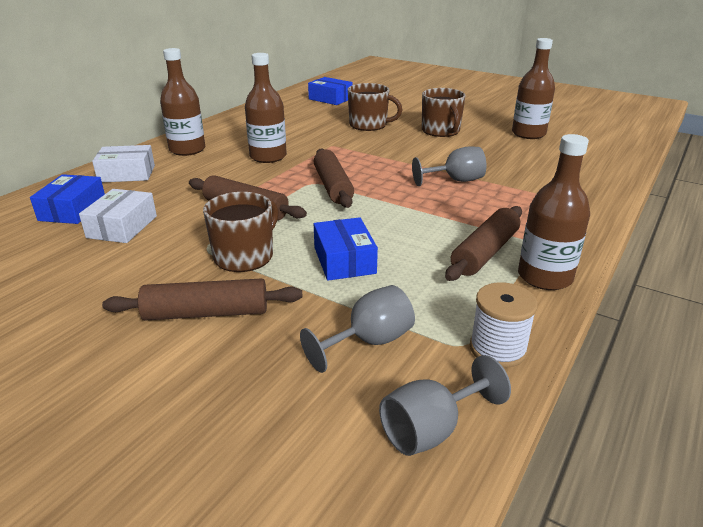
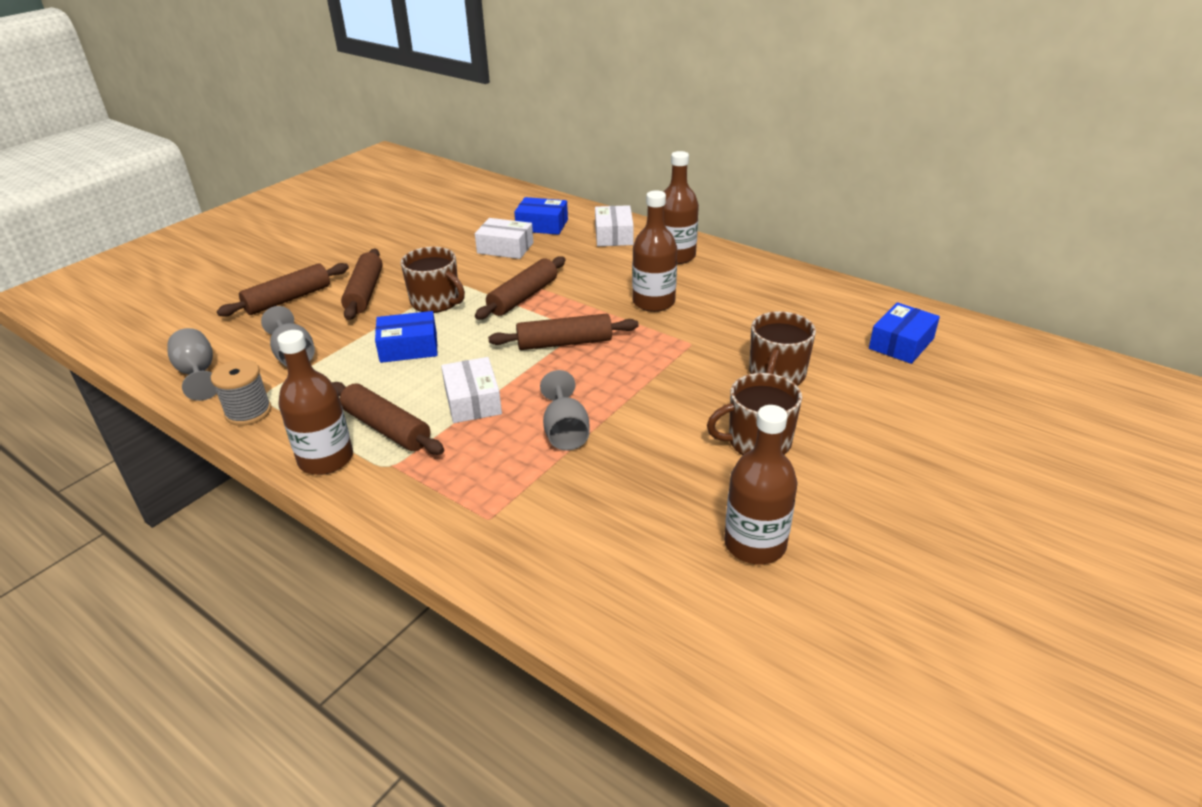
camera: 95 degrees right, 5 degrees up
(207, 388) = (288, 299): none -> brown rolling pin
(429, 217) = (472, 401): none -> white box
(497, 349) = (248, 412): white spool -> grey spool

